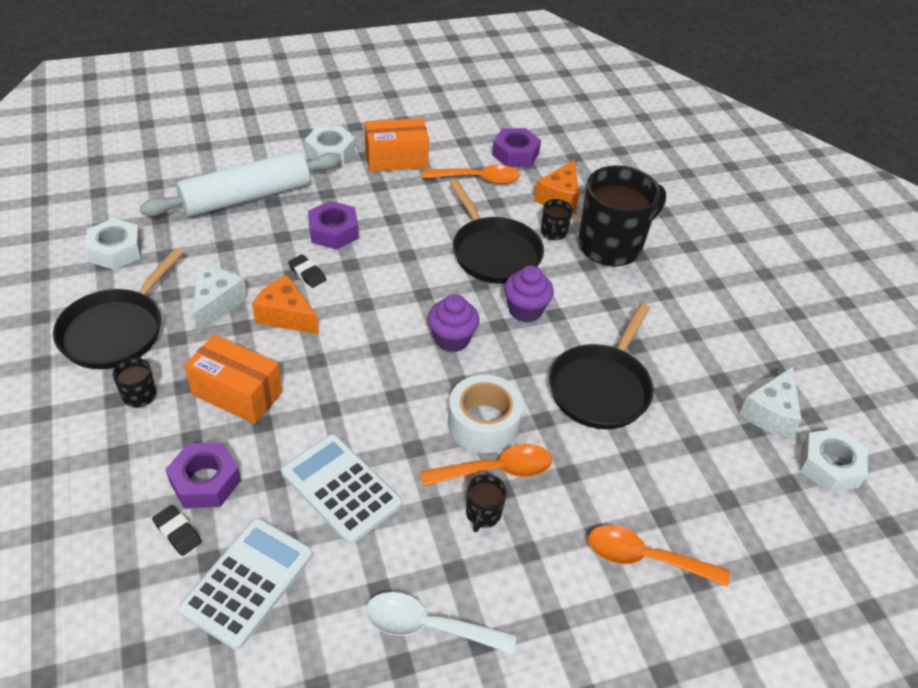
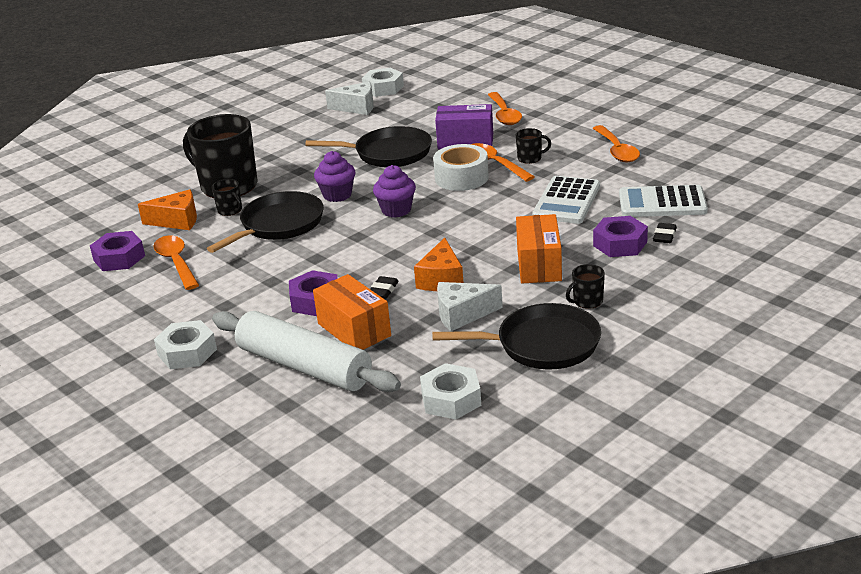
camera: 110 degrees left, 15 degrees down
(396, 159) = (172, 312): orange box -> orange box (354, 330)
(428, 626) = (617, 150): white spoon -> orange spoon
(553, 232) = (230, 210): black mug -> black mug turned 60 degrees clockwise
(585, 473) = (465, 141): none -> purple box

